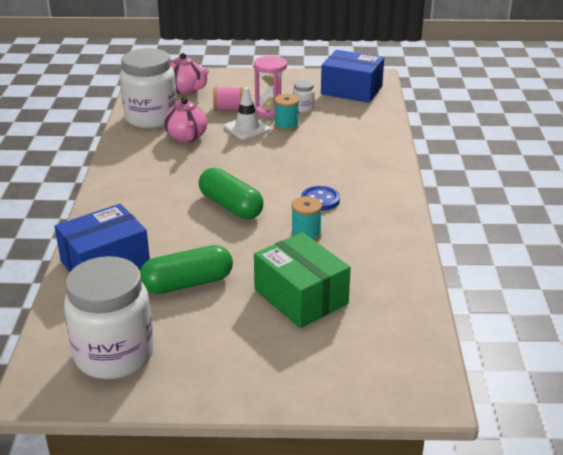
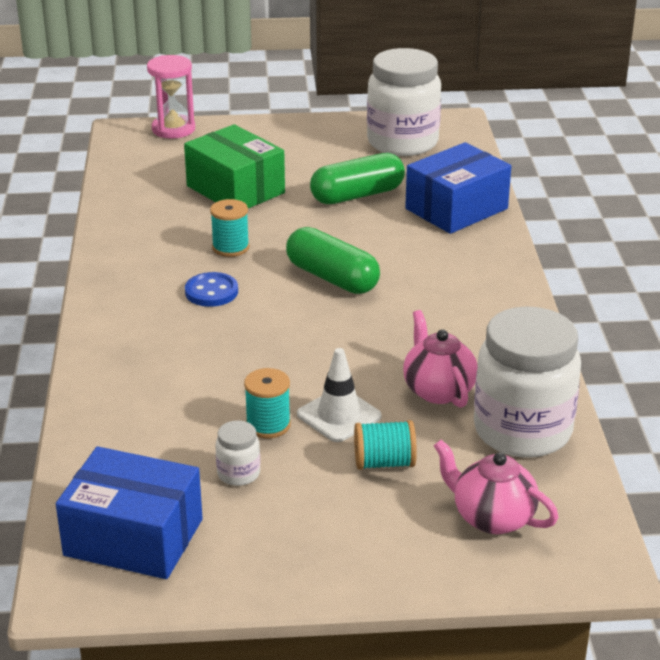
camera: 175 degrees right, 0 degrees up
(229, 109) = (384, 463): pink spool -> turquoise spool
(270, 110) = (302, 463): pink hourglass -> pink hourglass (173, 129)

